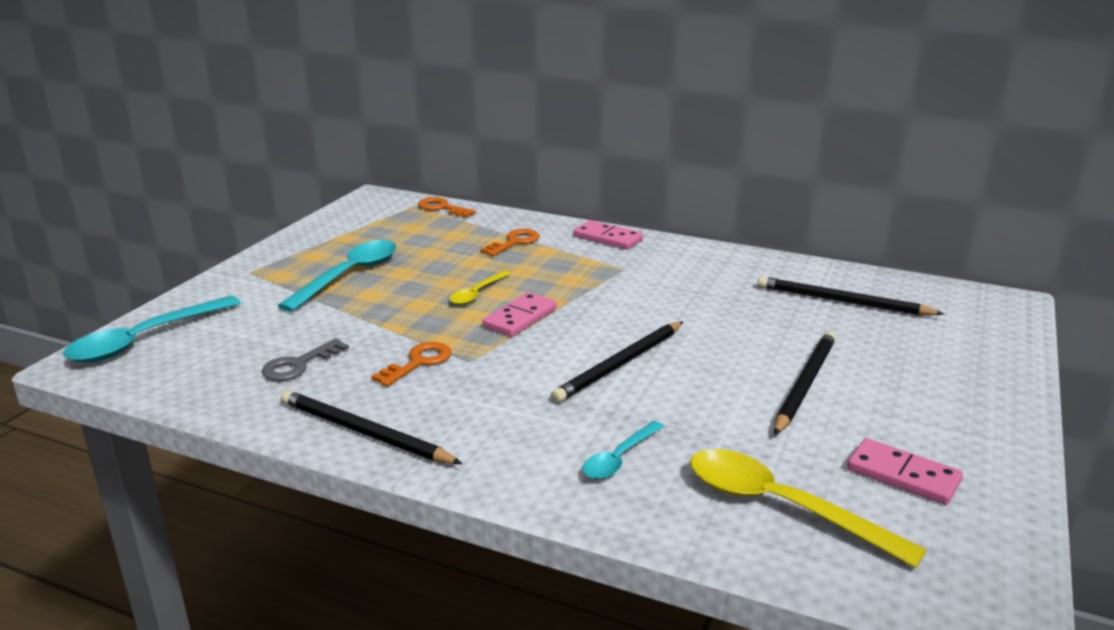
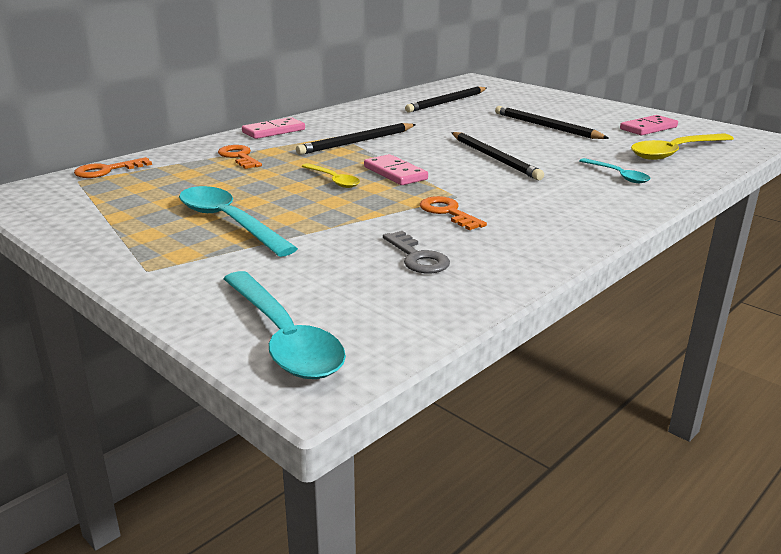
camera: 70 degrees left, 0 degrees up
(364, 432) = (558, 241): black pencil -> black pencil (357, 142)

